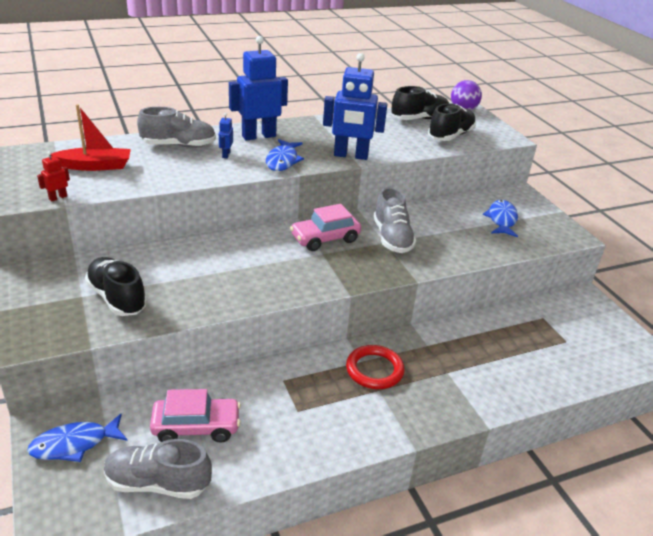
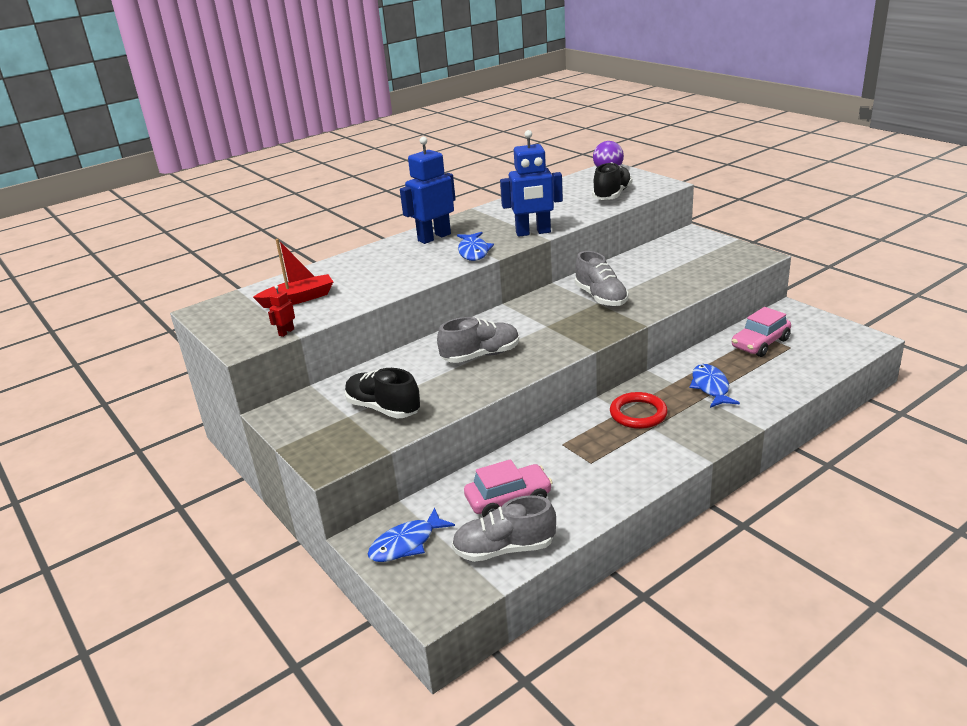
camera: 10 degrees left, 5 degrees down
(179, 145) = (364, 263): grey shoe -> grey shoe (481, 355)
(226, 155) = (416, 260): blue robot -> none
(325, 239) = (540, 314): pink car -> pink car (760, 343)
(419, 119) = (573, 188): black shoe -> none
(501, 219) = (689, 258): blue fish -> blue fish (711, 387)

